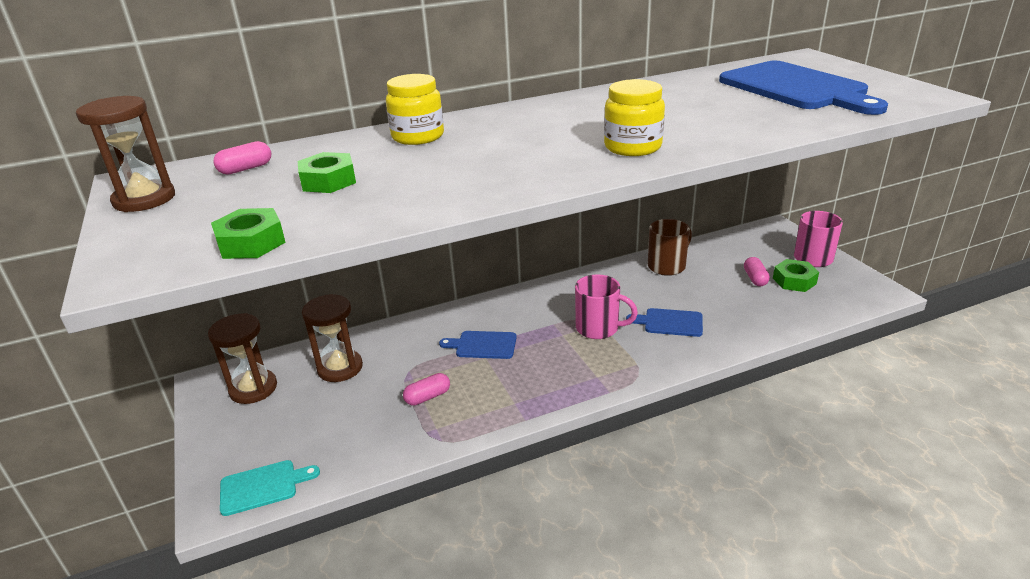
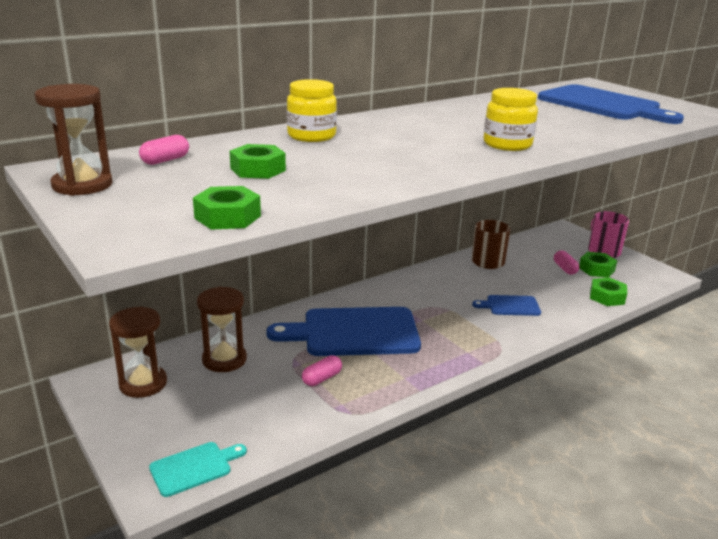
camera: 15 degrees left, 5 degrees down
(483, 345) = (354, 332): blue cutting board -> blue cutting board, size x2.09
(598, 328) = (451, 313): pink mug -> none
(792, 317) = (607, 297): none -> green nut

